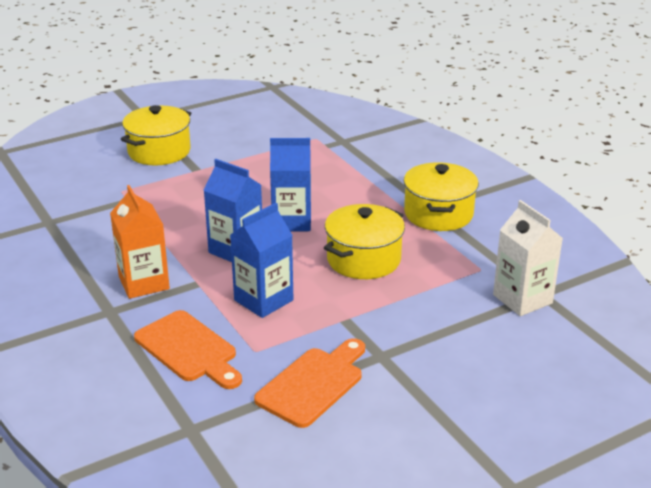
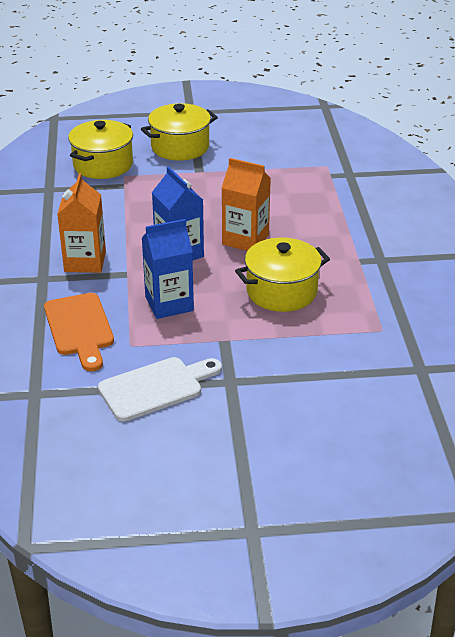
camera: 25 degrees right, 5 degrees up
(291, 221) = (245, 239): blue carton -> orange carton
(313, 384) = (155, 387): orange cutting board -> white cutting board
(438, 214) = (384, 267): yellow pot -> yellow pot (103, 165)
(522, 299) = (398, 369): white carton -> none

